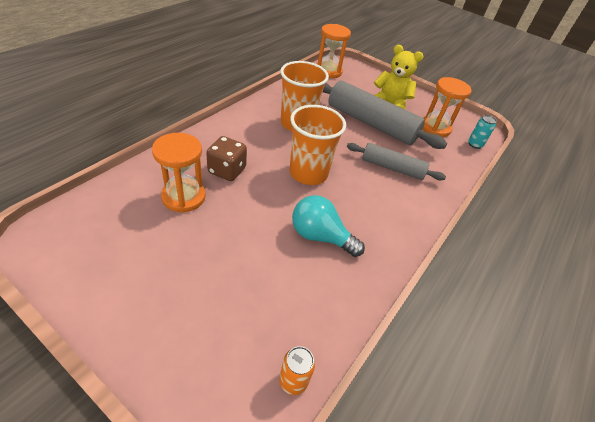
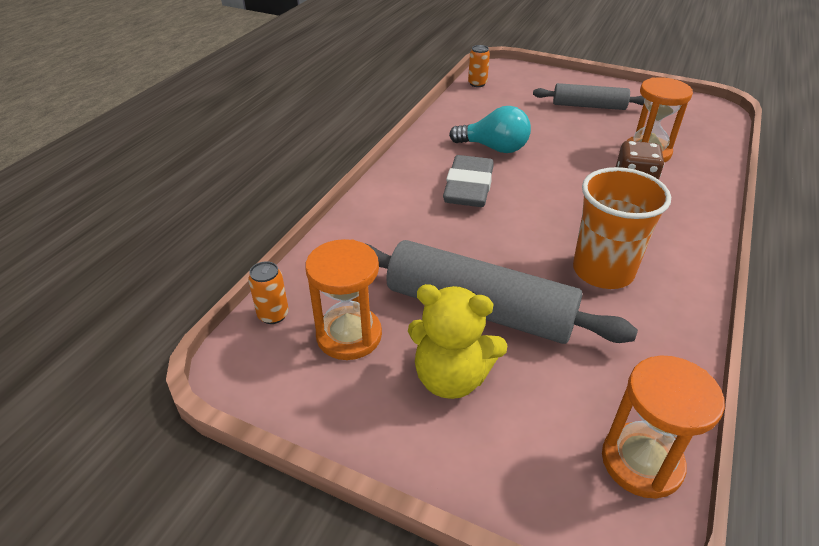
camera: 175 degrees right, 5 degrees down
(308, 173) = (539, 201): orange cup -> none
(357, 197) = (468, 187): none -> grey eraser
(392, 168) = (429, 233): grey rolling pin -> grey rolling pin (588, 106)
(475, 144) = (273, 315): turquoise can -> orange can

